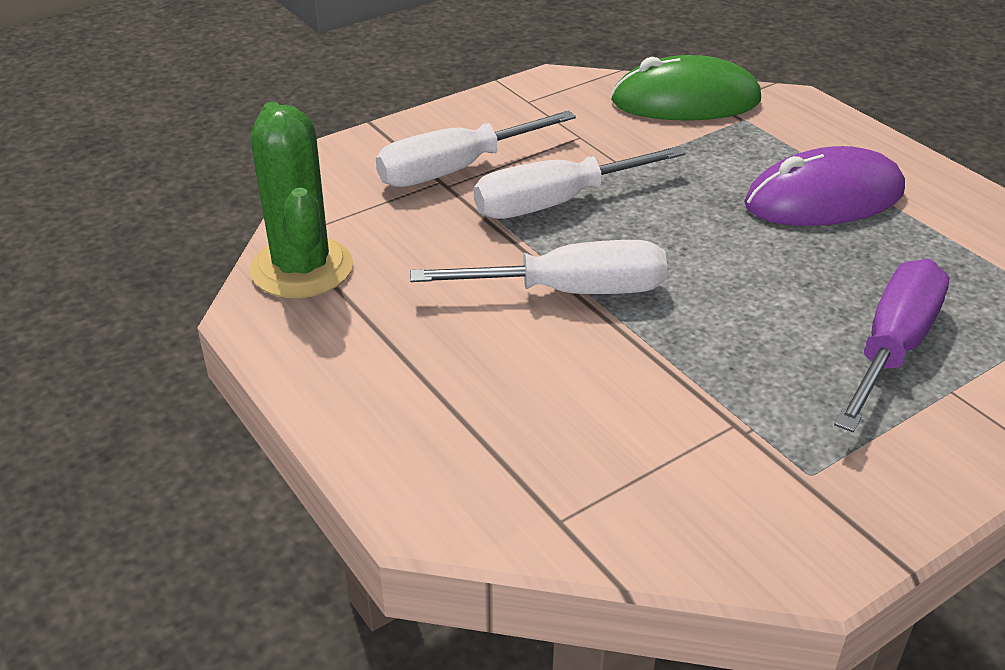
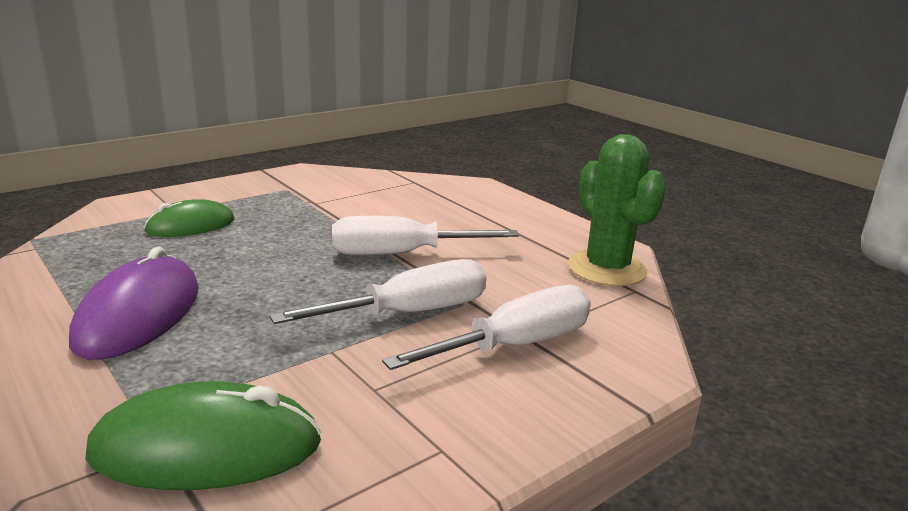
camera: 175 degrees right, 15 degrees down
(824, 198) = (139, 315): purple mouse -> purple mouse turned 60 degrees counterclockwise
(892, 347) = (190, 226): purple screwdriver -> green mouse

